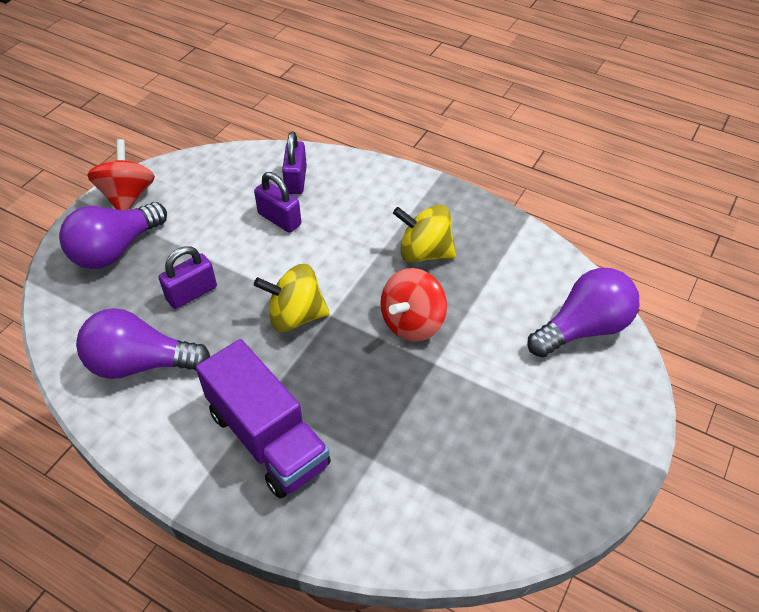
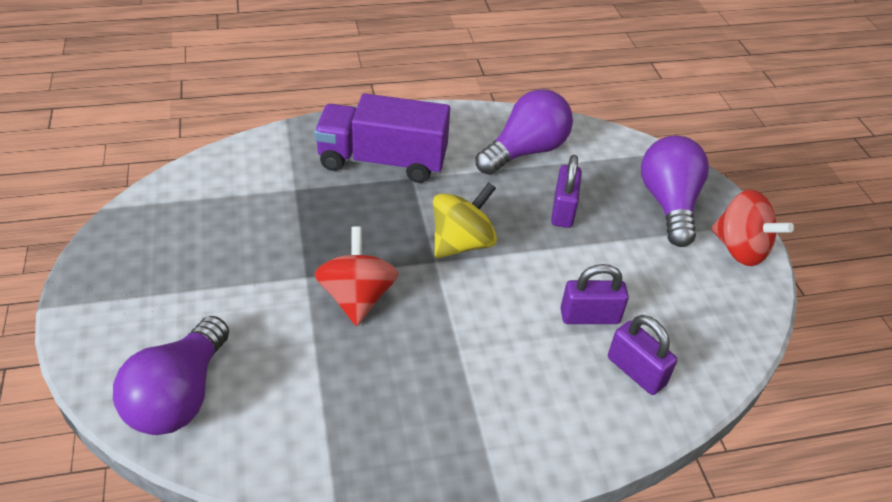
camera: 135 degrees right, 5 degrees down
(424, 252) = (413, 376): yellow spinning top -> none

